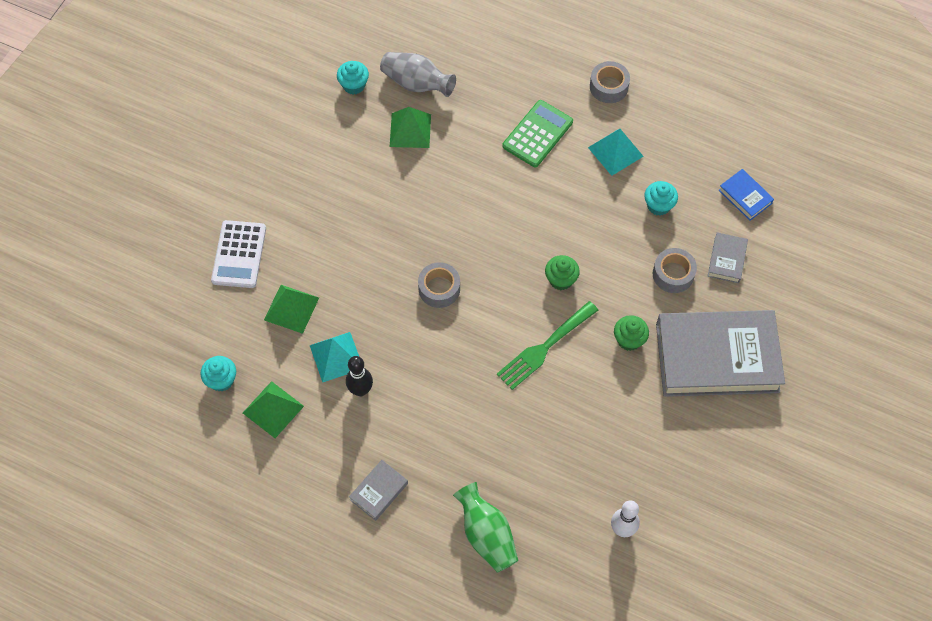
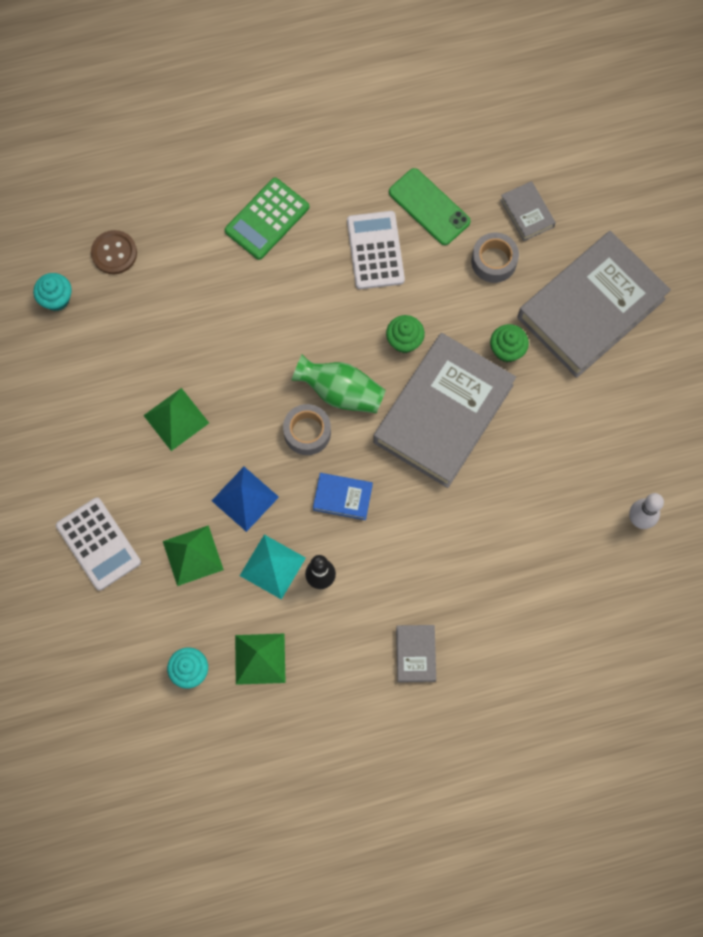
camera: 40 degrees left, 10 degrees up
(358, 299) = (245, 499): none -> blue pyramid
(410, 130) = (148, 303): green pyramid -> green pyramid (176, 419)
(416, 83) = (114, 253): grey vase -> brown button
(486, 535) = (536, 616): green vase -> green vase (340, 392)
(537, 134) = (267, 219): green calculator -> green calculator turned 135 degrees counterclockwise
(544, 348) = (443, 414): green fork -> grey book
(594, 206) = (375, 250): none -> white calculator
(608, 87) = (291, 125): grey tape -> none
(615, 152) = (350, 184): turquoise pyramid -> none
(658, 205) = (429, 207): turquoise cupcake -> green phone
(745, 197) = (494, 142): blue book -> blue book (342, 497)

